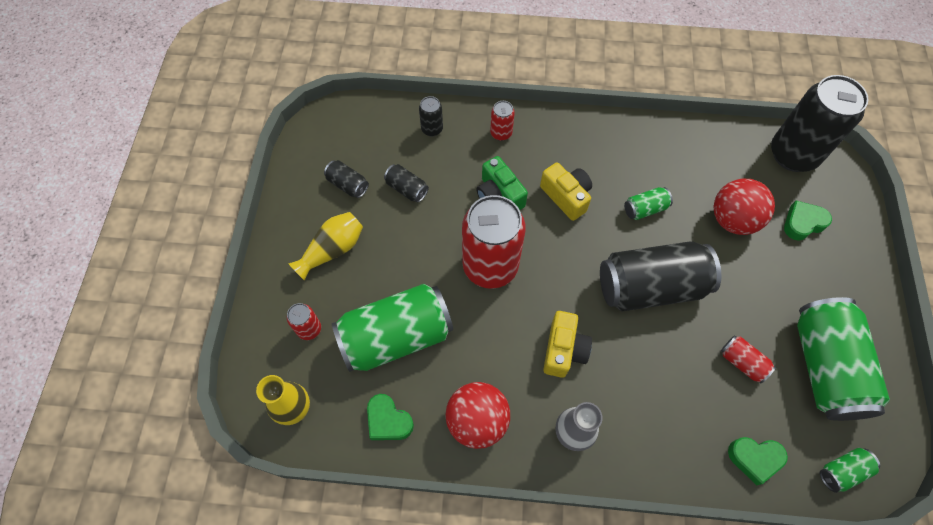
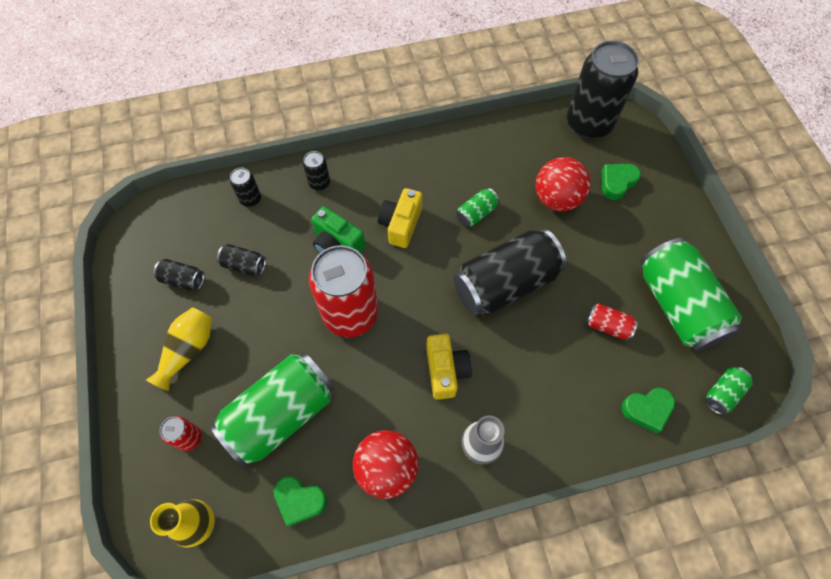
camera: 20 degrees left, 0 degrees up
(501, 133) = (319, 183): red can -> black can
(566, 196) = (401, 224): yellow camera -> yellow camera turned 105 degrees counterclockwise

